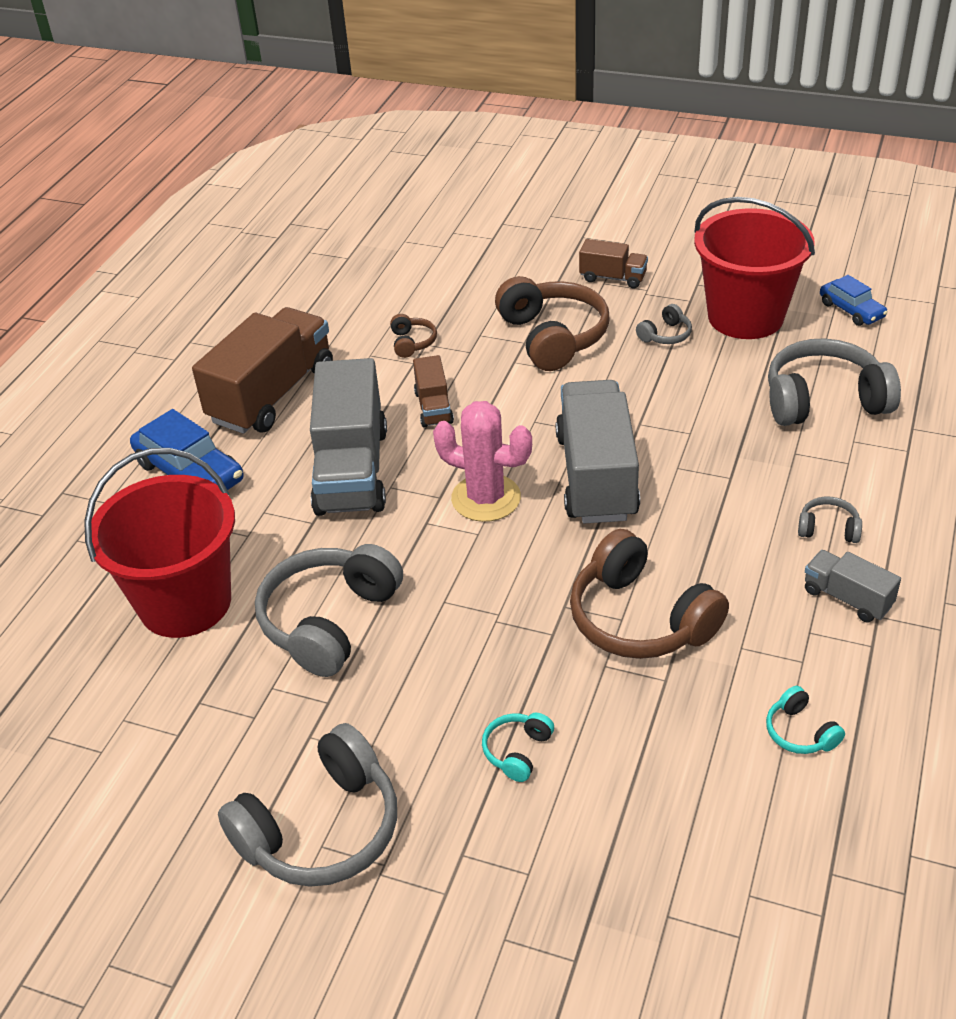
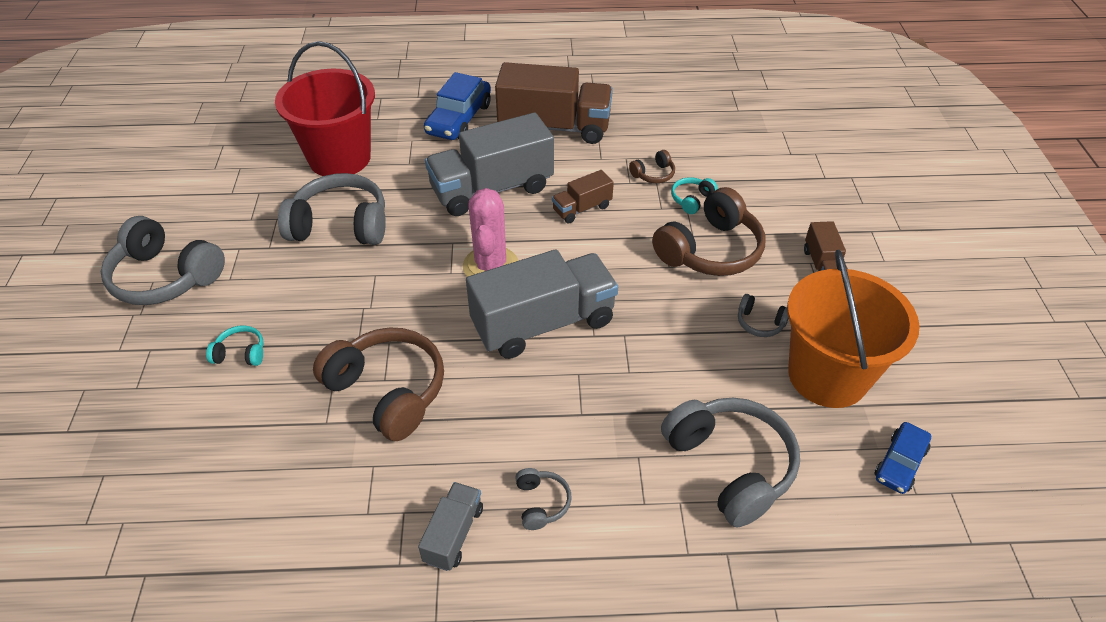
camera: 65 degrees right, 5 degrees up
(640, 618) = (387, 391): brown headphones -> brown headphones turned 105 degrees clockwise
(745, 317) = (827, 376): red bucket -> orange bucket
(800, 732) = (286, 526): turquoise headphones -> turquoise headphones (691, 200)

